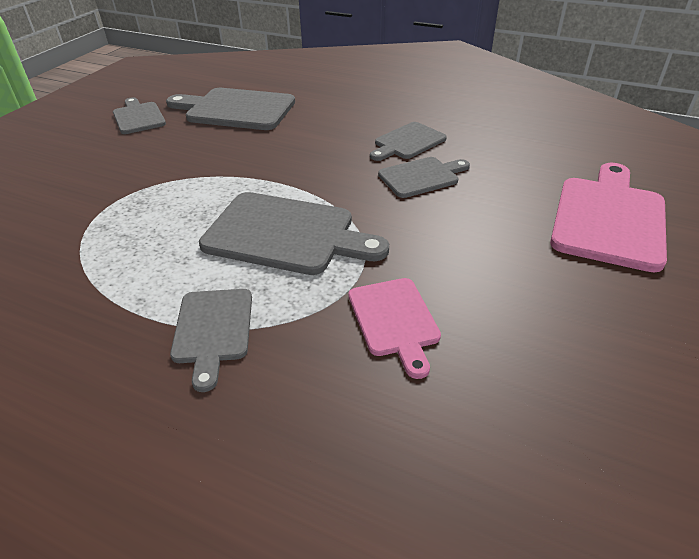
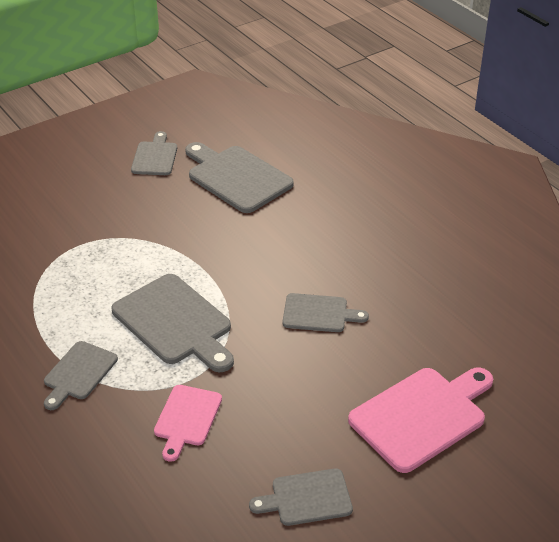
camera: 30 degrees right, 0 degrees up
(407, 142) = (343, 273): grey cutting board -> grey cutting board (307, 498)

